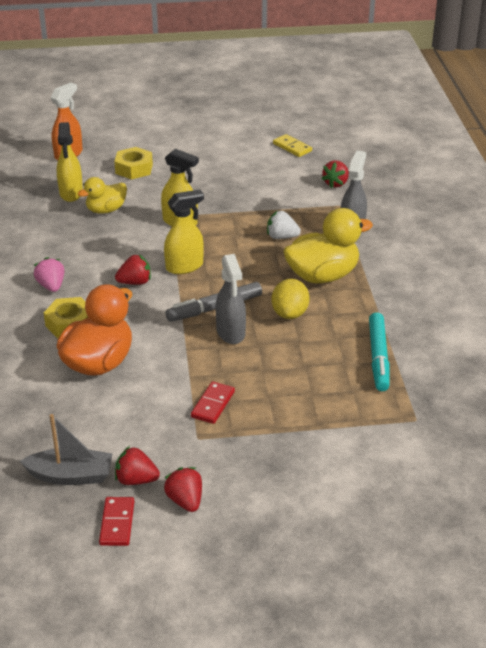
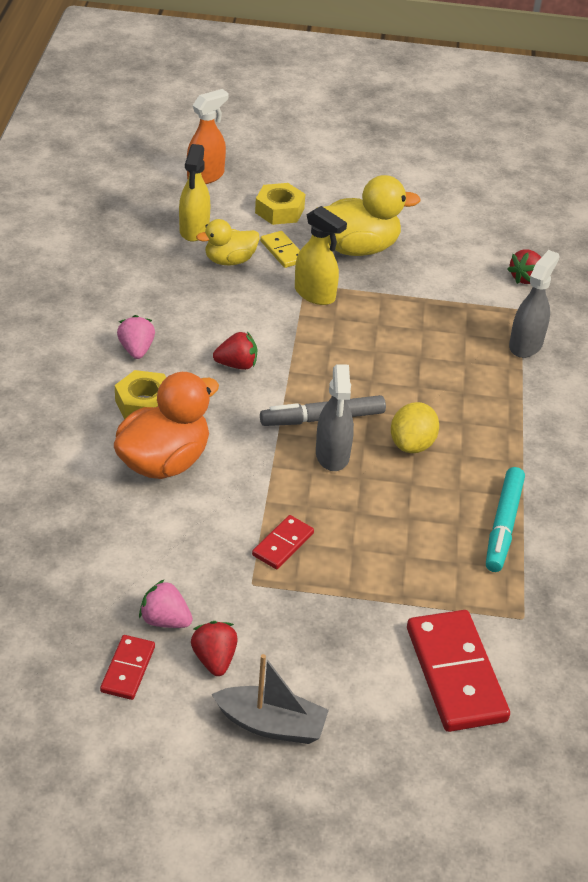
camera: 10 degrees right, 5 degrees up
(71, 475) = (92, 598): grey boat -> grey boat (271, 724)
(136, 480) = (165, 620): red strawberry -> pink strawberry
(185, 266) = (303, 355): yellow spray bottle -> none
(281, 237) = (434, 339): white strawberry -> none
(292, 147) = (485, 217): yellow domino -> yellow domino (283, 251)
(322, 276) = (468, 402): yellow duck -> yellow duck (357, 248)
(378, 471) = (455, 674): none -> red domino

